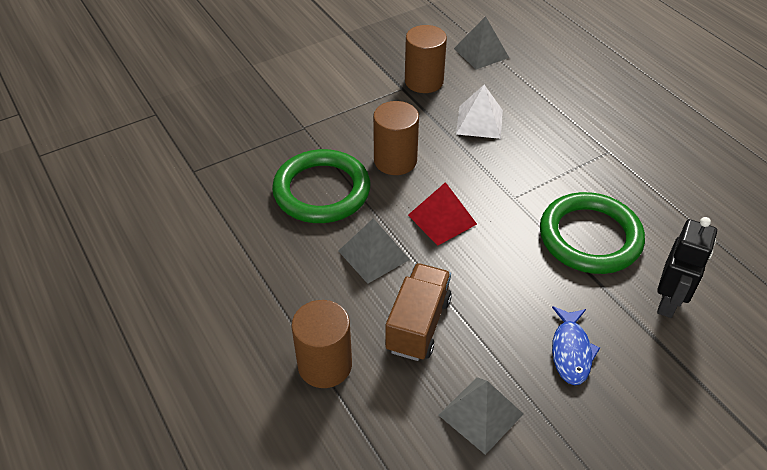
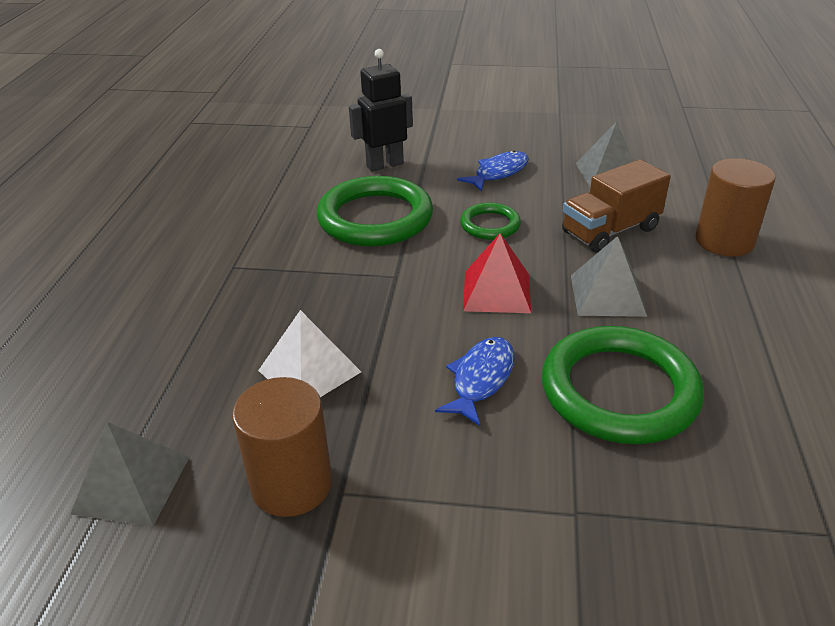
camera: 140 degrees left, 10 degrees down
(395, 160) = (481, 379): brown cylinder -> blue fish
(508, 278) = (490, 225): none -> green ring

